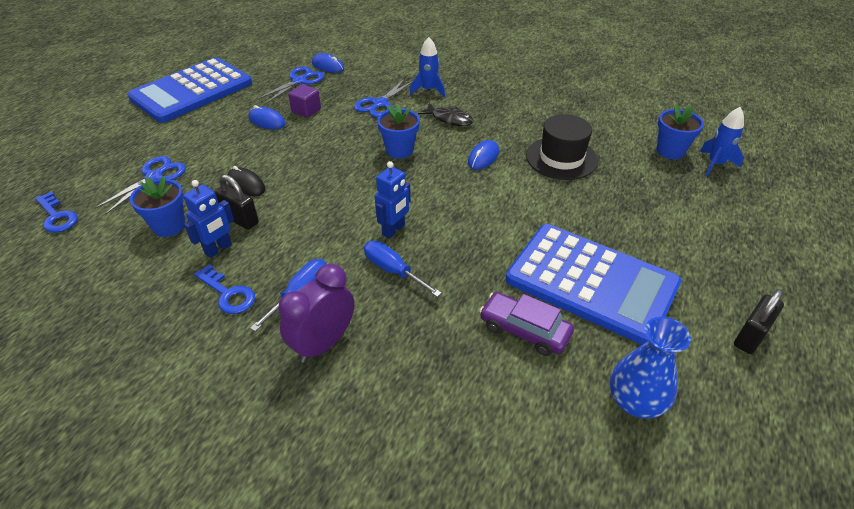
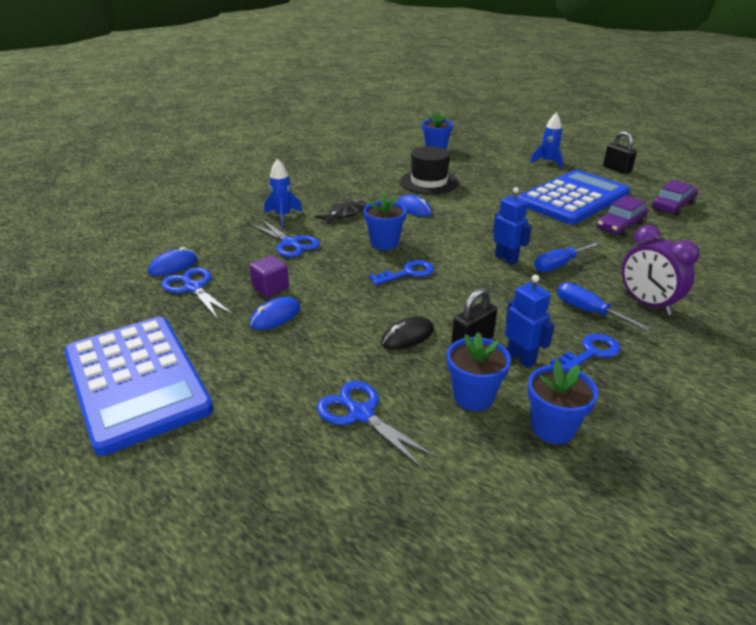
camera: 75 degrees left, 10 degrees down
(57, 216) = (426, 518): blue key -> blue key (407, 273)
(129, 270) = (552, 428): none -> blue flower pot
(635, 401) = (673, 206): blue vase -> purple car
(715, 164) = (456, 142): blue rocket -> blue rocket (547, 162)

